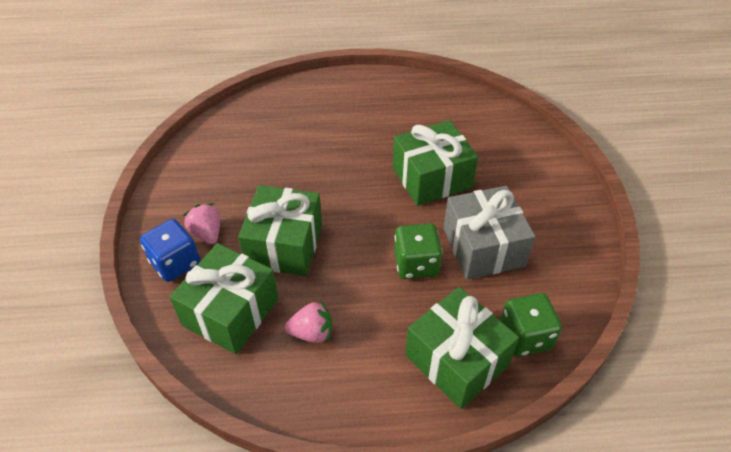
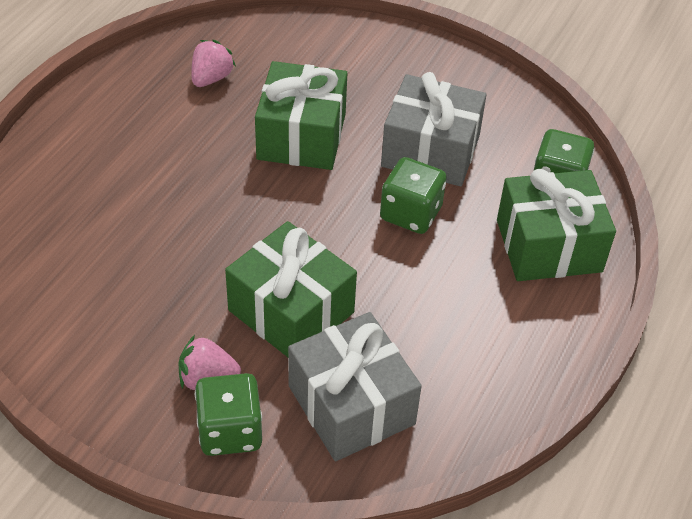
camera: 60 degrees left, 0 degrees up
(175, 263) = (230, 431): blue dice -> green dice
(230, 312) = (351, 405): green gift -> grey gift
(312, 333) = (435, 344): pink strawberry -> pink strawberry (211, 78)

